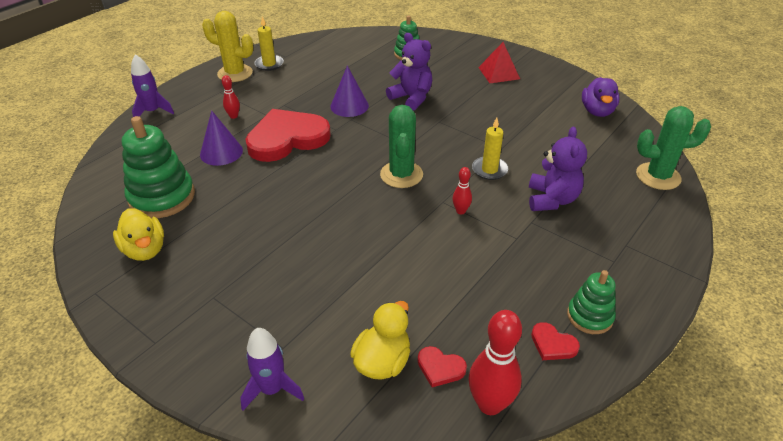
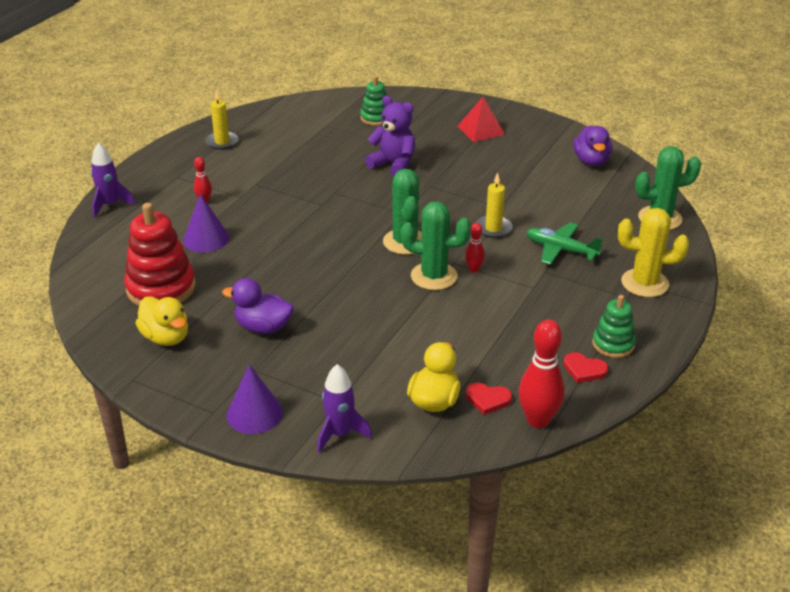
camera: 10 degrees left, 5 degrees down
(162, 197) = (161, 288): green stacking toy -> red stacking toy
(235, 73) = (186, 155): yellow cactus -> yellow cactus (644, 283)
(239, 250) = (263, 327): none -> purple duck
(287, 138) = (272, 218): red heart -> none
(349, 106) = (328, 179): purple cone -> purple cone (254, 413)
(419, 214) = (434, 276): none -> green cactus
(551, 199) = (560, 250): purple teddy bear -> green plane

